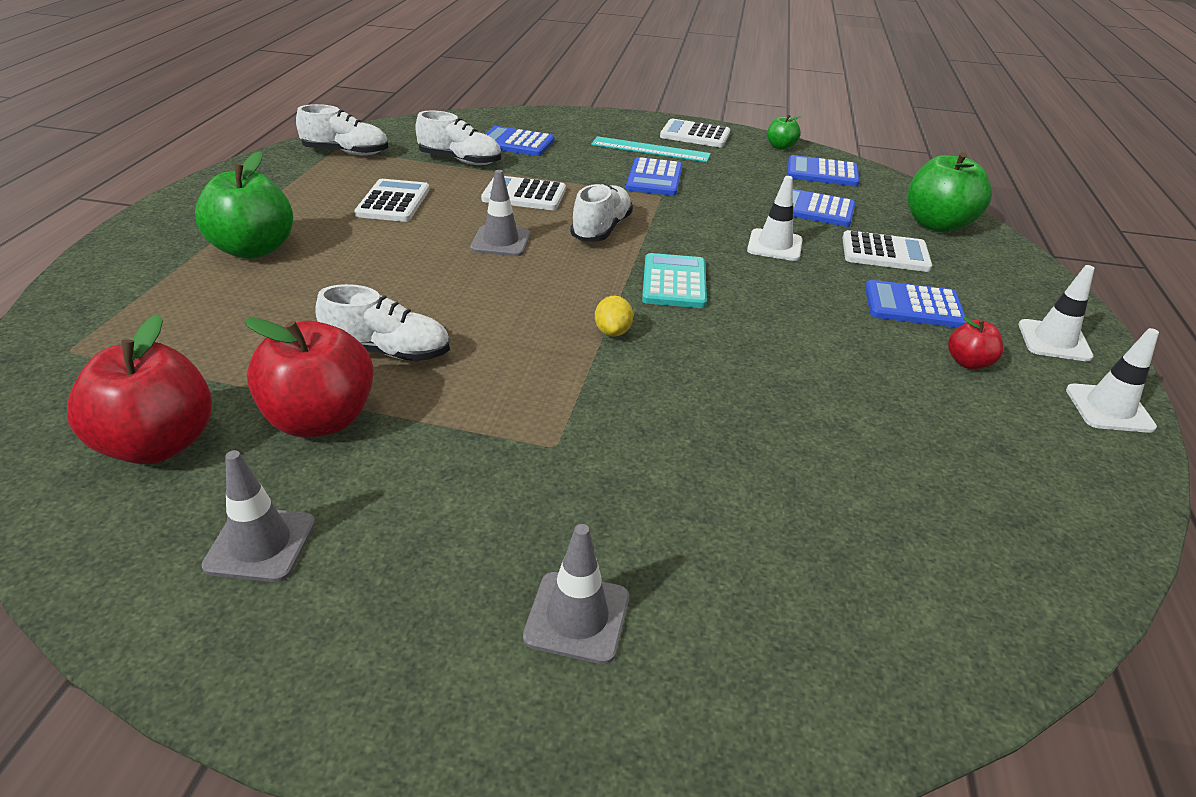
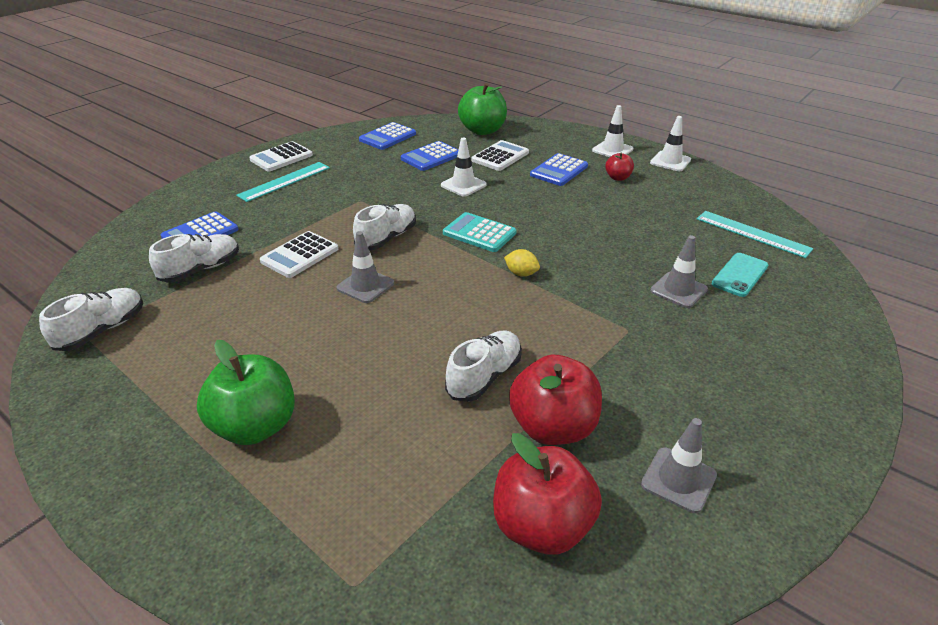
camera: 60 degrees left, 0 degrees up
(393, 202) = (243, 323): white calculator -> none
(577, 617) = (770, 362): grey traffic cone -> grey traffic cone (678, 290)
(601, 229) = (386, 238): white shoe -> white shoe turned 75 degrees clockwise
(654, 178) = (332, 194): blue calculator -> none
(780, 147) = (336, 136): green apple -> none
(811, 549) = (740, 275): none -> turquoise phone
(974, 550) = (752, 234): none -> turquoise ruler

